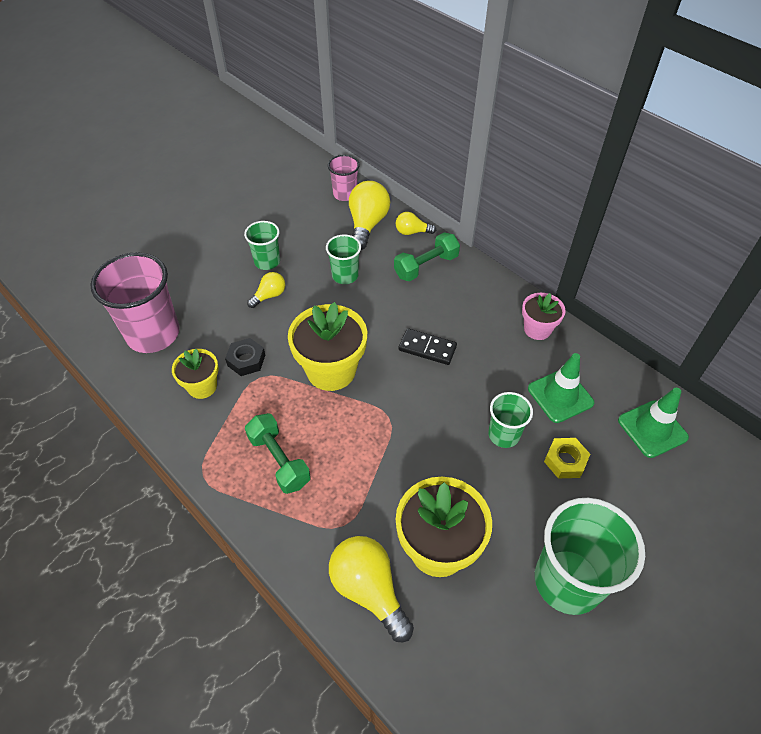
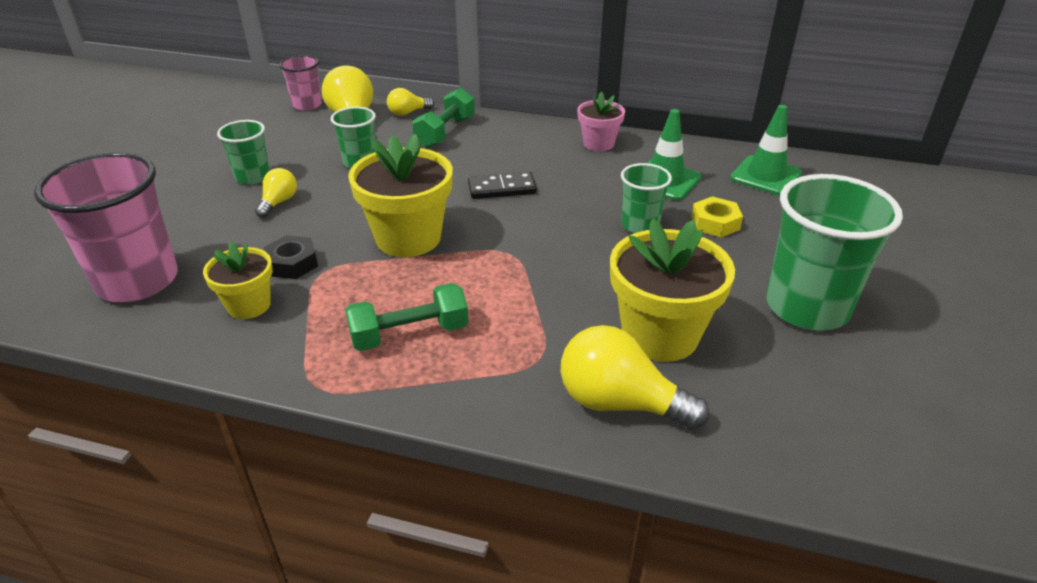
camera: 30 degrees left, 15 degrees down
(279, 460) = (409, 334): green dumbbell -> green dumbbell turned 45 degrees counterclockwise

